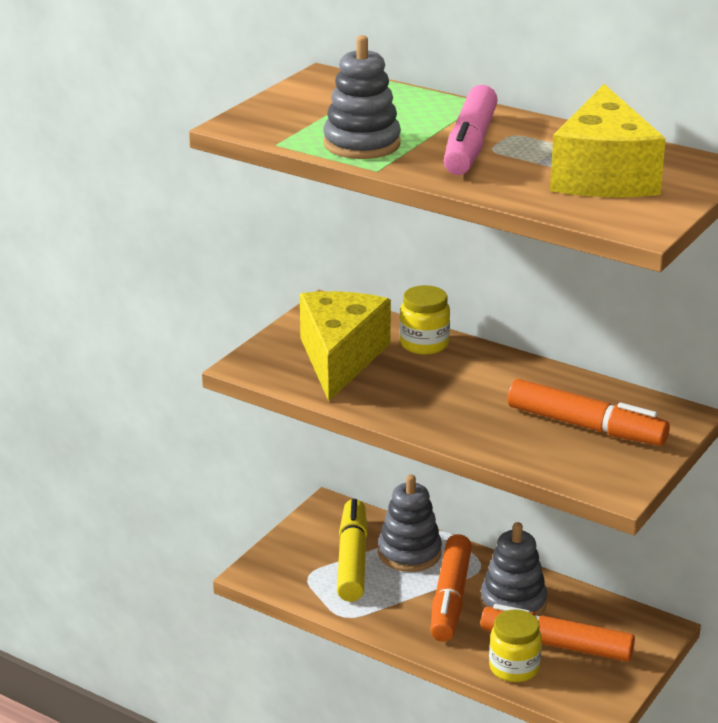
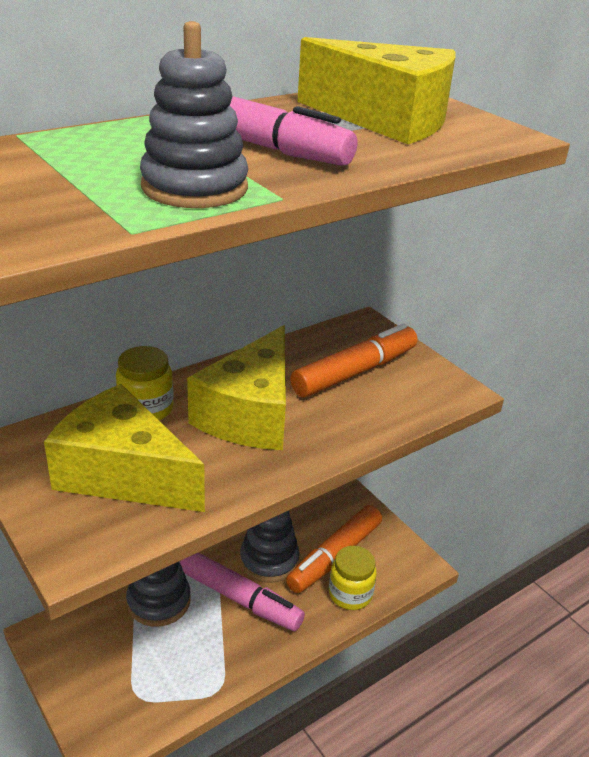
camera: 70 degrees left, 5 degrees up
(352, 560) = (139, 649): yellow marker -> none
(450, 598) = (239, 598): orange marker -> pink marker
(465, 390) = (250, 414): none -> yellow cheese

